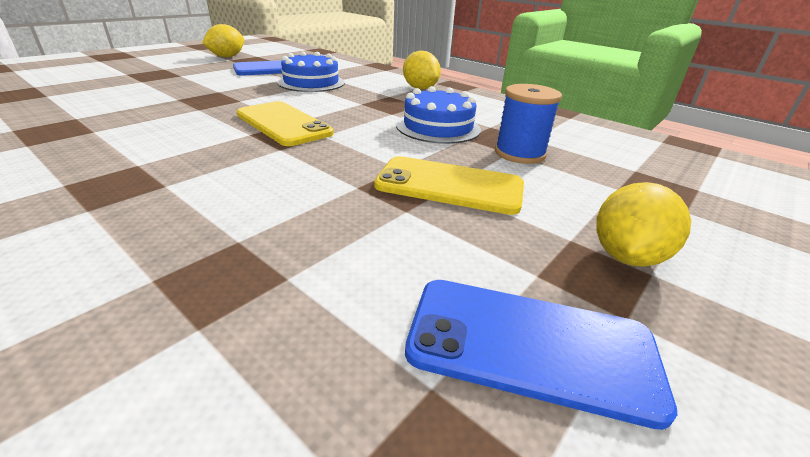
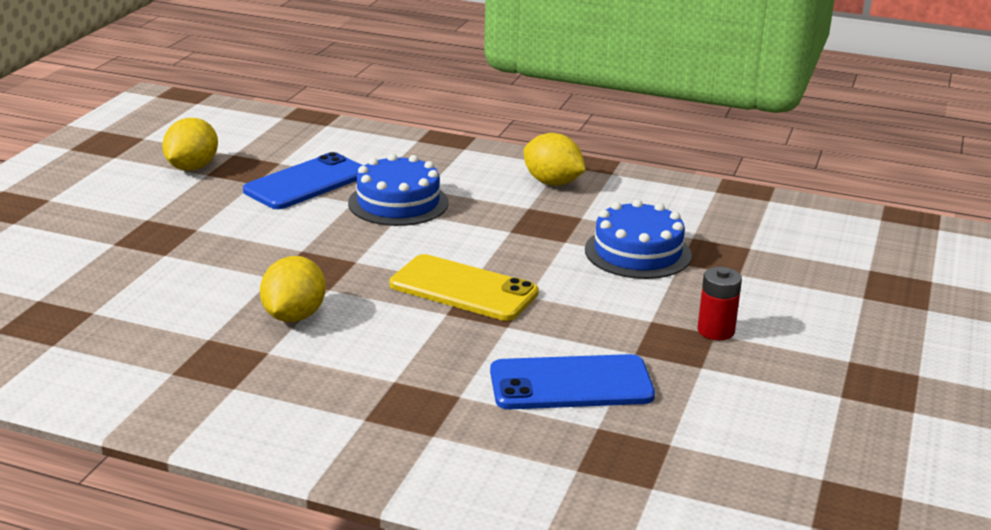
camera: 20 degrees left, 5 degrees down
(449, 186) = (715, 331): yellow phone -> red battery
(519, 153) = (750, 273): blue spool -> none
(530, 346) = (863, 443): blue phone -> blue phone (571, 384)
(626, 256) = (896, 364): yellow lemon -> yellow lemon (294, 316)

